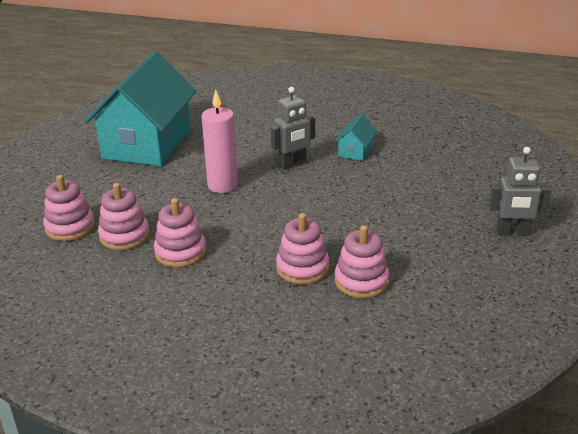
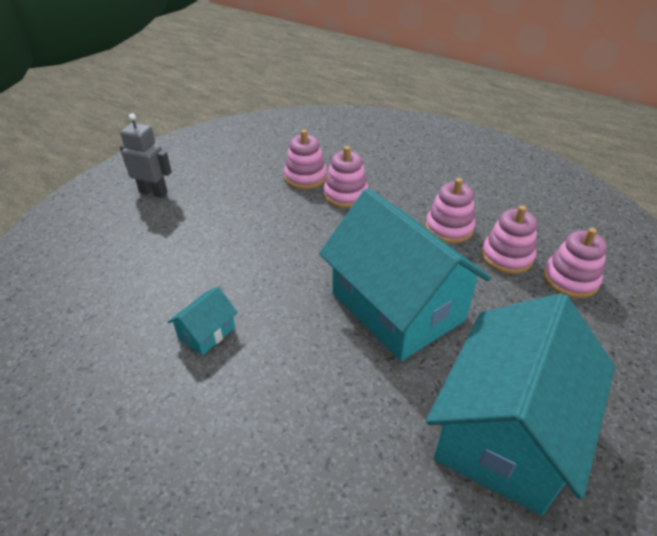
camera: 165 degrees left, 10 degrees up
(222, 185) = (397, 306): pink candle -> turquoise house
(292, 164) = (299, 325): grey robot -> none

